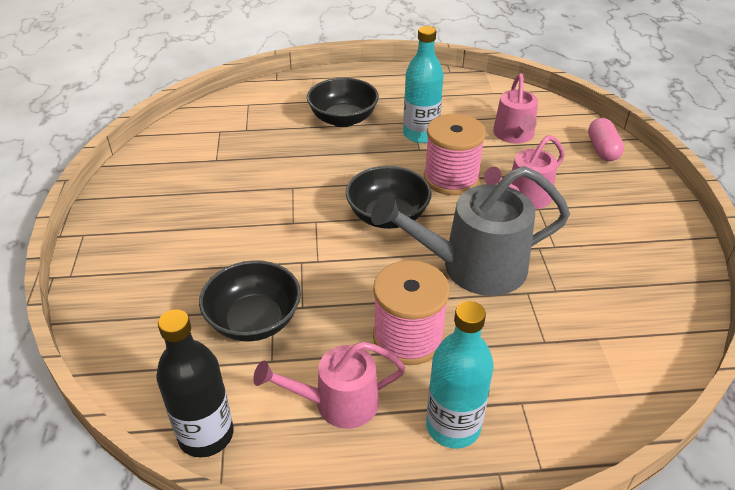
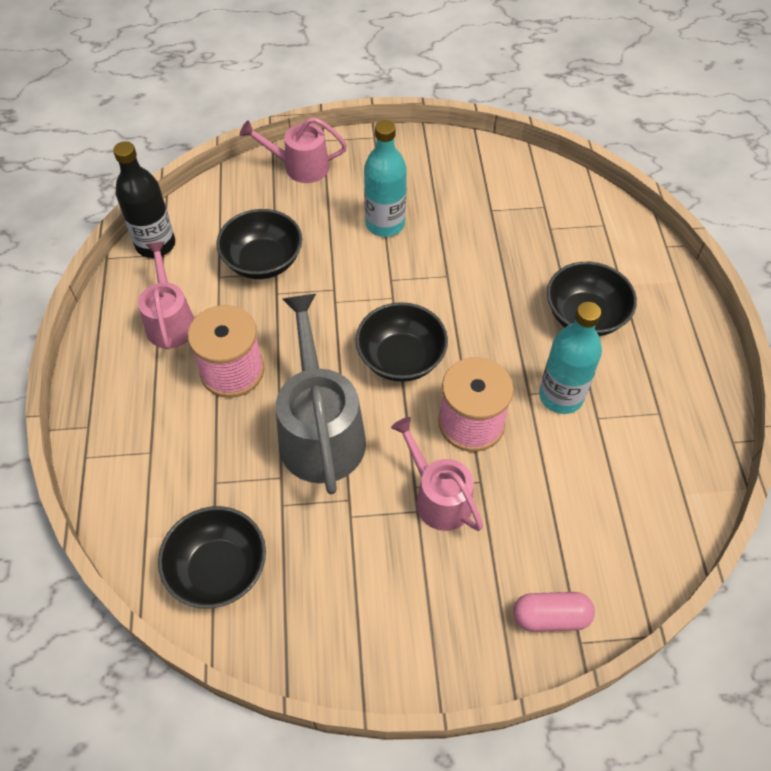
camera: 90 degrees right, 15 degrees up
(453, 426) = (135, 398): turquoise bottle -> turquoise bottle (385, 224)
(514, 135) = (572, 506): pink watering can -> pink watering can (299, 167)
(634, 331) = (218, 569): none -> black bowl

